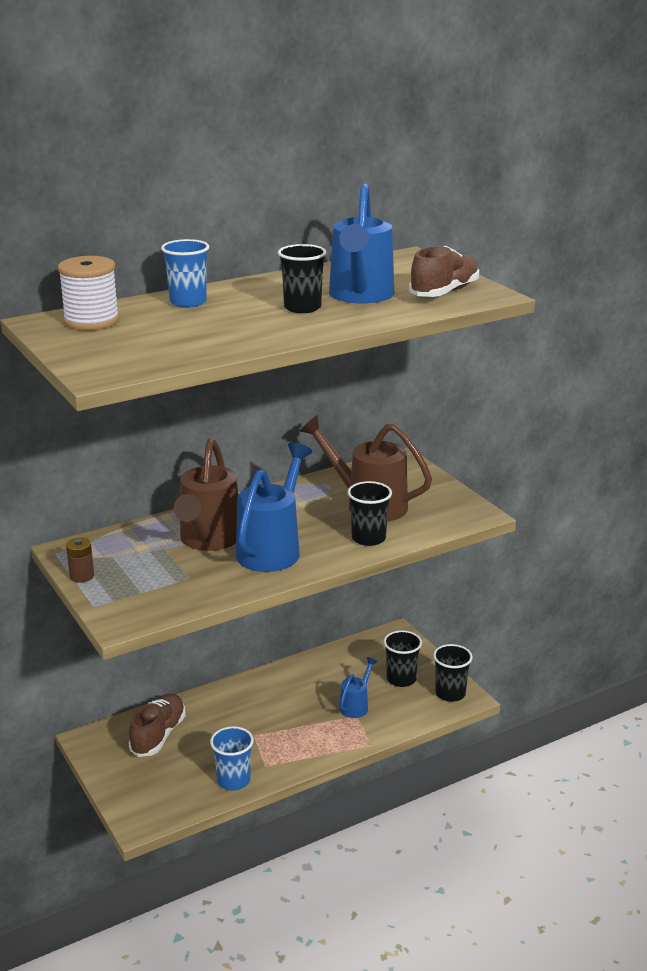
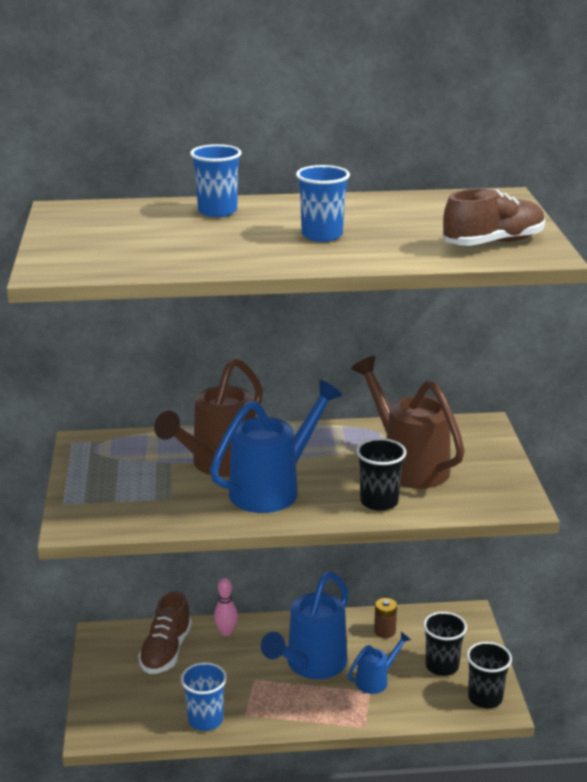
camera: 25 degrees right, 0 degrees up
(82, 576) = (76, 471): brown battery -> brown battery (384, 631)
(91, 321) = (107, 216): white spool -> none
(158, 735) = (166, 651): brown shoe -> brown shoe turned 150 degrees clockwise
(202, 703) = (226, 632): none -> pink bowling pin
(302, 308) = (322, 235): black cup -> blue cup
(360, 296) = (396, 232): blue watering can -> blue watering can (311, 665)

